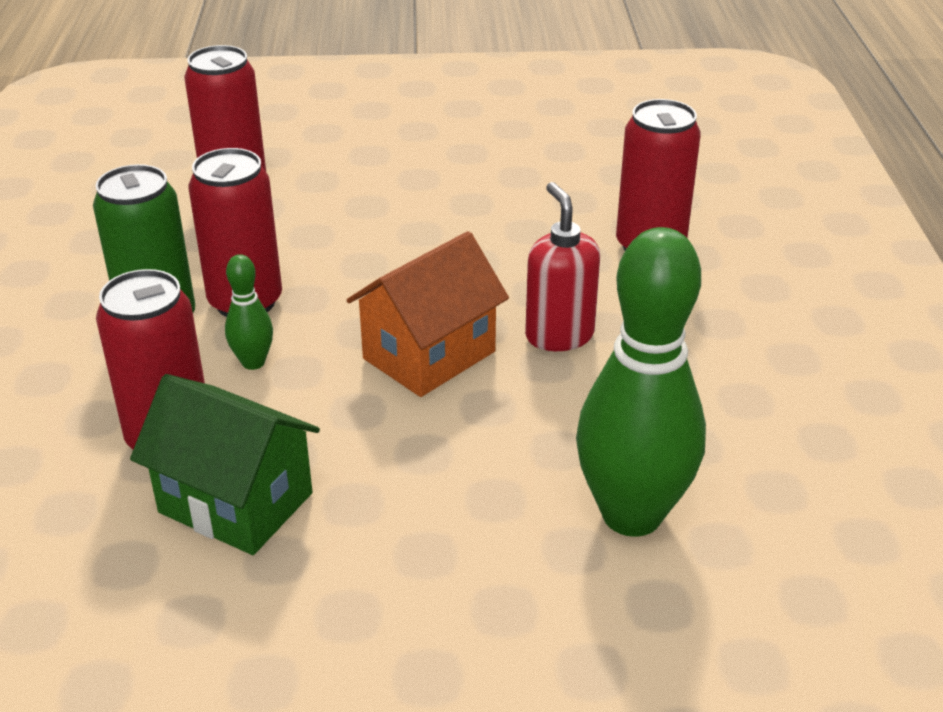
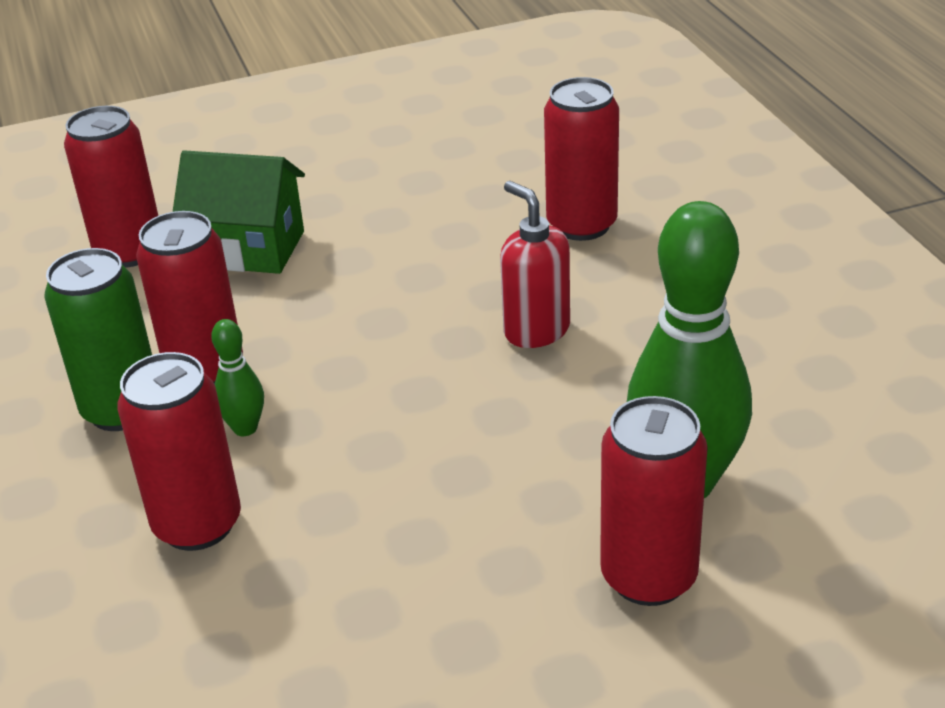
camera: 15 degrees left, 0 degrees up
(236, 503) = (299, 570): green house -> green house (249, 249)
(429, 355) = (419, 379): orange house -> none
(553, 597) = (648, 577): none -> red can

